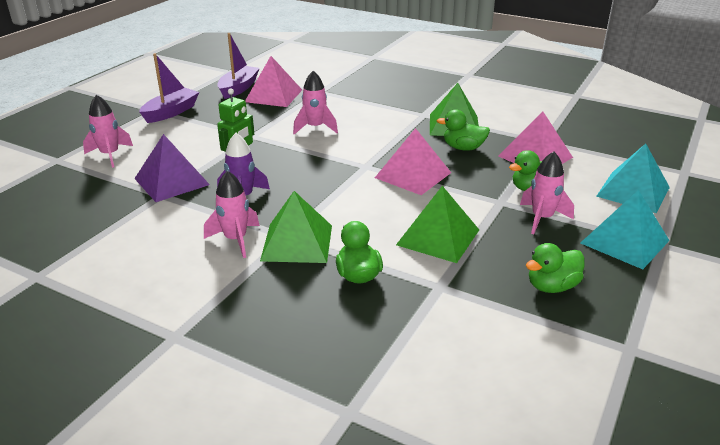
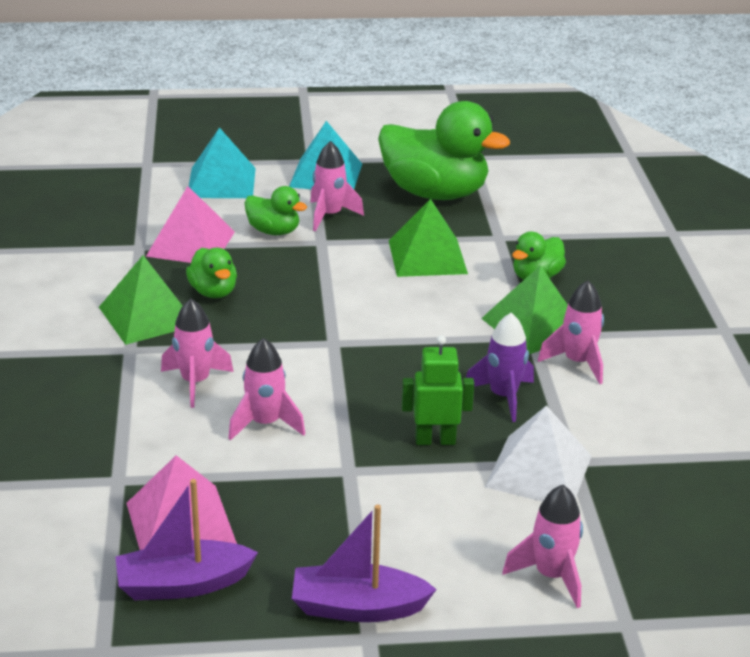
camera: 125 degrees left, 0 degrees up
(171, 181) = (539, 471): purple pyramid -> white pyramid
(372, 121) = (195, 382): none -> pink rocket
(413, 175) = (320, 305): pink pyramid -> none
(552, 286) = (435, 193): green duck -> green duck, size x2.05

